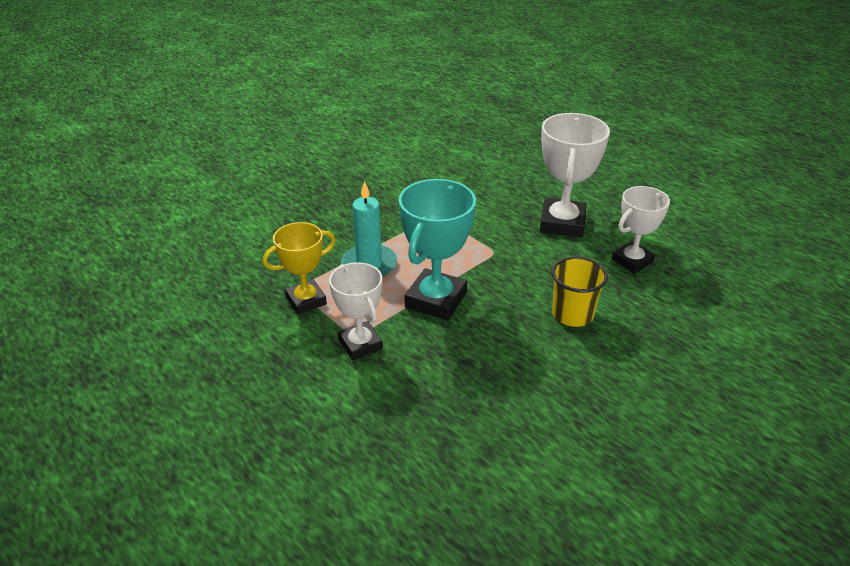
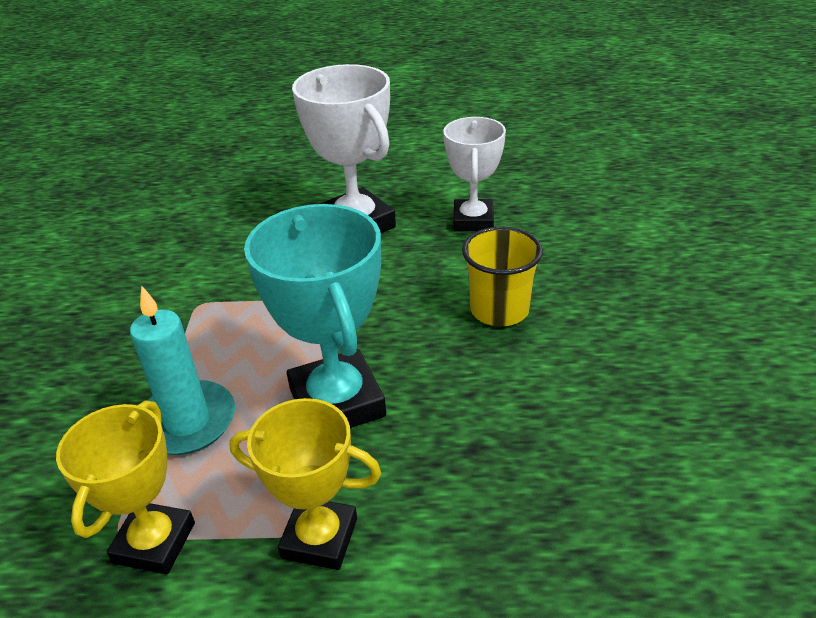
camera: 45 degrees left, 0 degrees up
(360, 344) = (319, 538): white trophy -> yellow trophy

